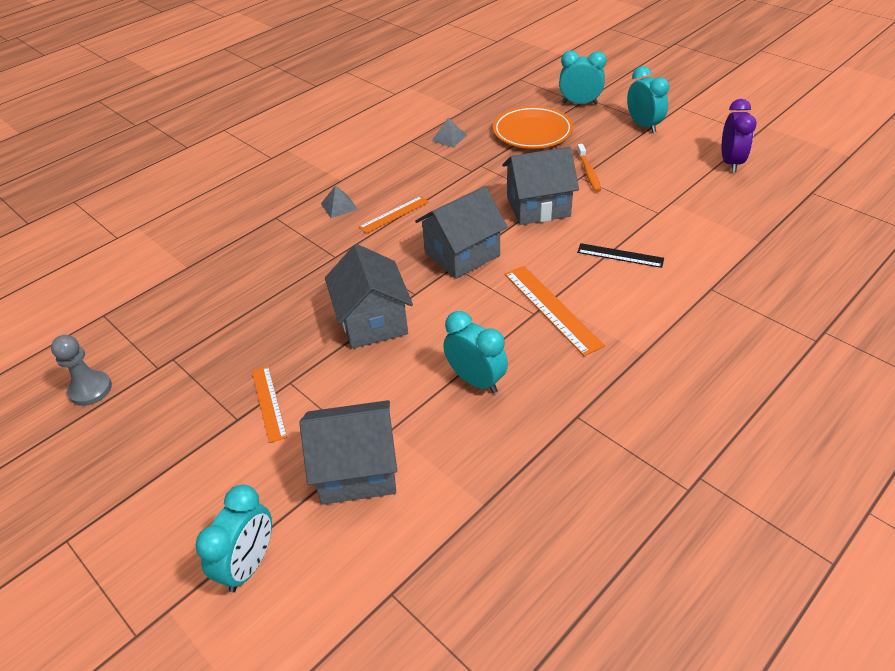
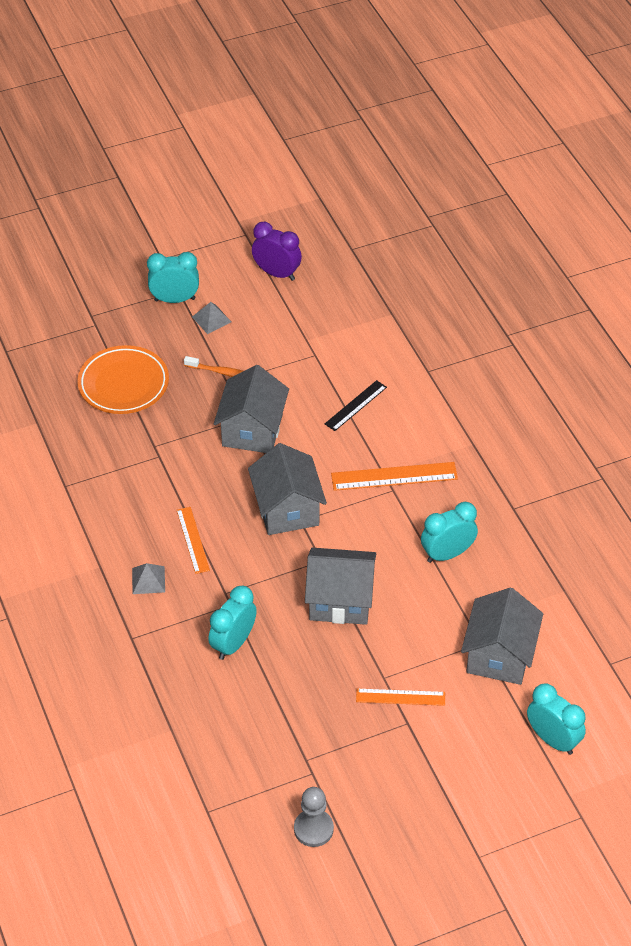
camera: 70 degrees left, 5 degrees up
(449, 138) = (84, 452): grey pyramid -> grey pyramid (211, 319)
(579, 103) = (97, 326): turquoise clock -> turquoise clock (233, 643)

